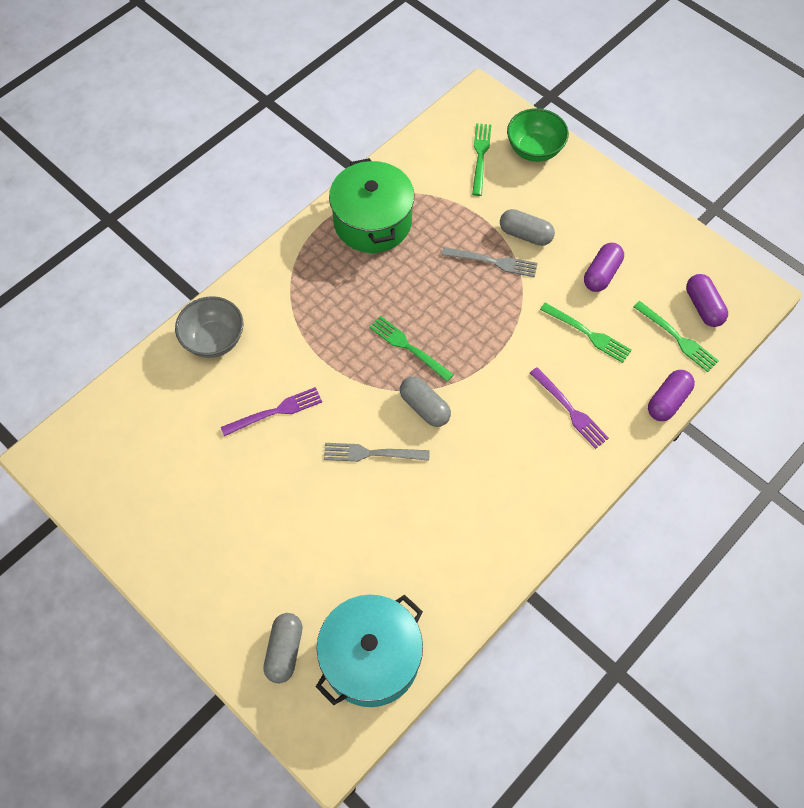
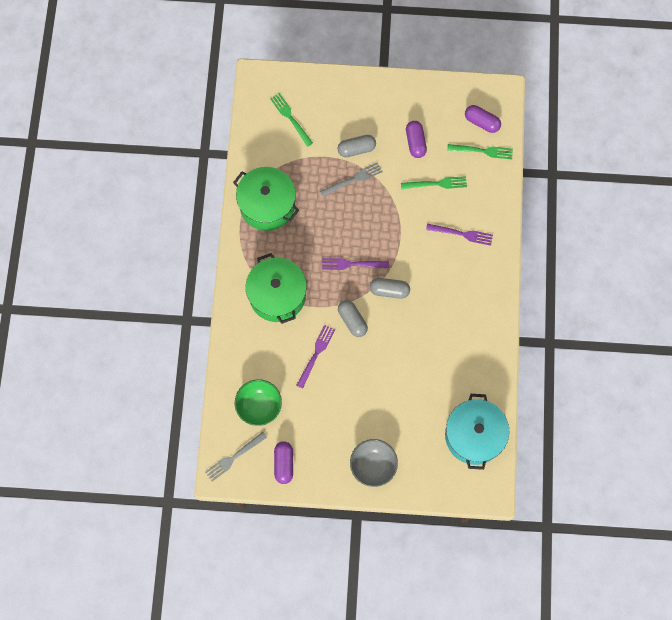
camera: 40 degrees left, 10 degrees up
(214, 340) = (246, 342): grey bowl -> grey bowl (373, 465)
(284, 651) = (431, 466): grey capsule -> grey capsule (352, 321)
(294, 318) = (277, 295): none -> green pot
(371, 453) = (384, 337): grey fork -> grey fork (233, 458)
(407, 347) = (351, 264): green fork -> purple fork
(534, 150) = (317, 91): green bowl -> green bowl (259, 406)
(667, 401) = (505, 191): purple capsule -> purple capsule (284, 464)

